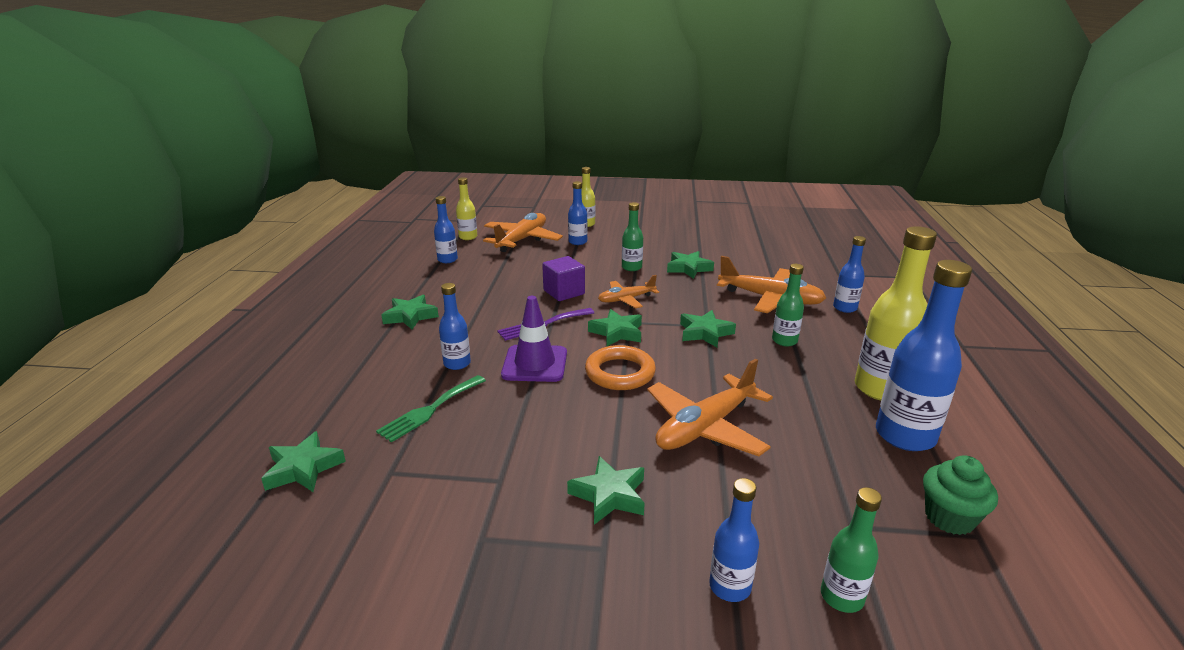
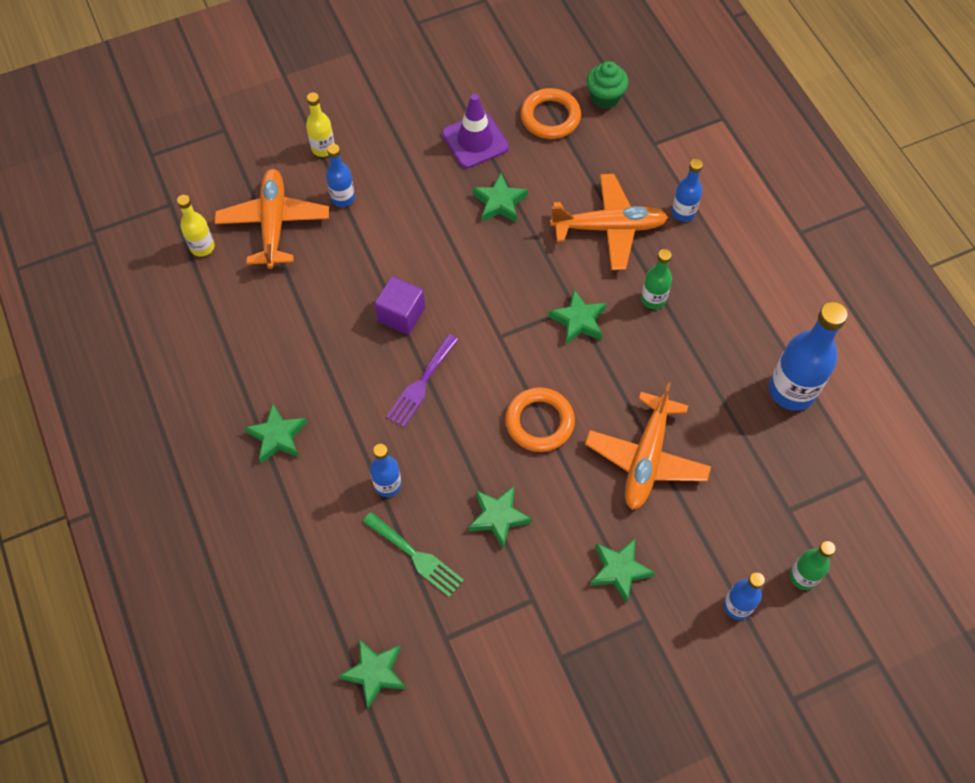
camera: 30 degrees left, 35 degrees up
(430, 410) = (416, 556): green fork -> green fork turned 60 degrees counterclockwise
(447, 260) = (222, 310): blue bottle -> none
(535, 364) = (457, 448): purple traffic cone -> purple traffic cone (475, 141)
(617, 332) = (499, 360): green star -> green star (498, 517)
(626, 299) = (472, 297): orange plane -> none
(631, 267) = (439, 229): green bottle -> none
(760, 247) = (550, 117): none -> orange ring
(881, 389) = (756, 335): yellow bottle -> none
(949, 518) = (844, 468): green cupcake -> green cupcake (605, 97)

